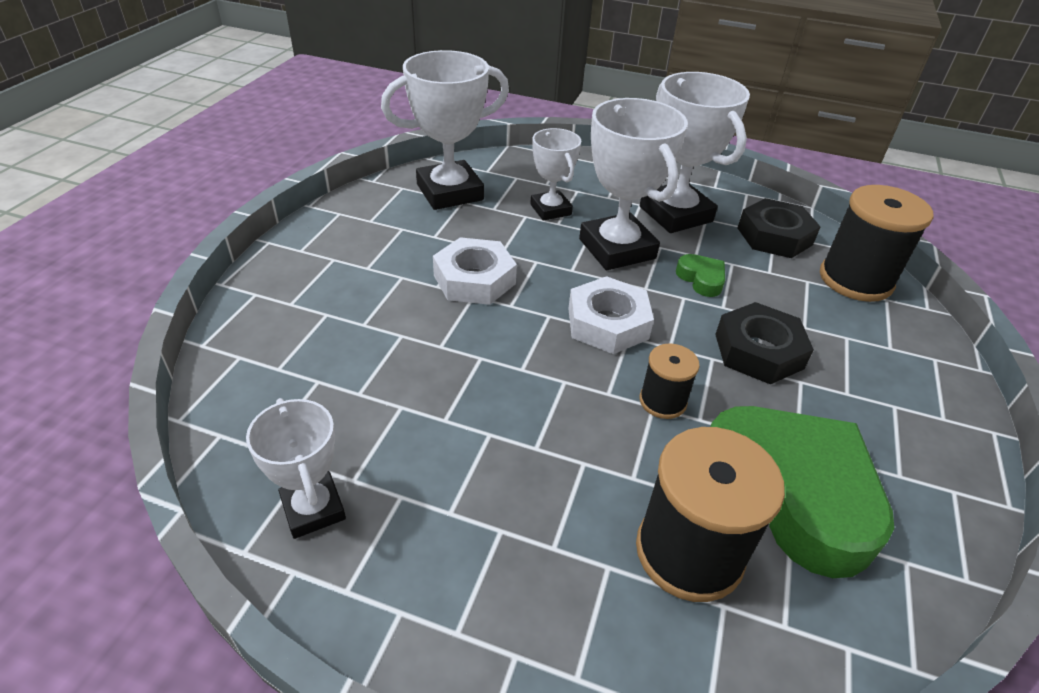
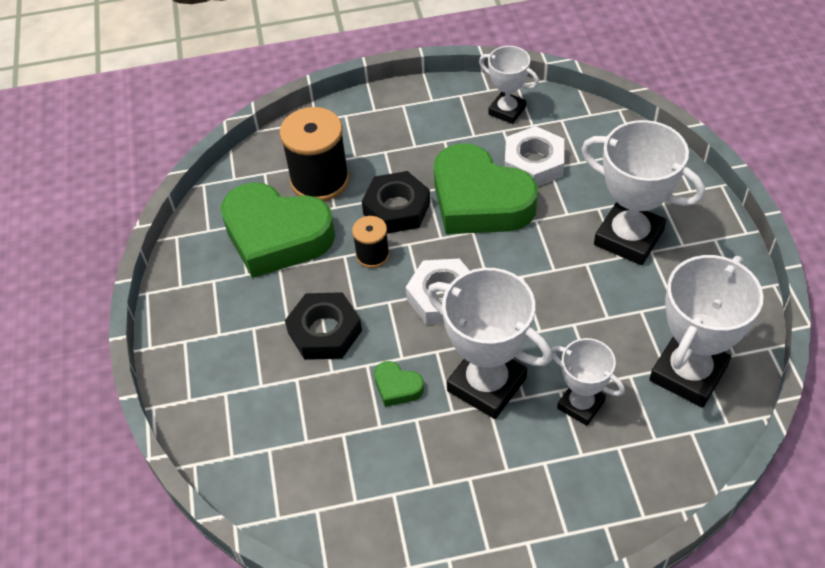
camera: 155 degrees right, 10 degrees up
(474, 279) = (567, 283): white nut -> white nut (533, 163)
(482, 398) = (479, 200): none -> green heart
(675, 214) = (464, 473): white trophy -> white trophy (628, 238)
(774, 236) = (354, 494): black nut -> black nut (397, 208)
(855, 280) = (263, 467): black spool -> none

